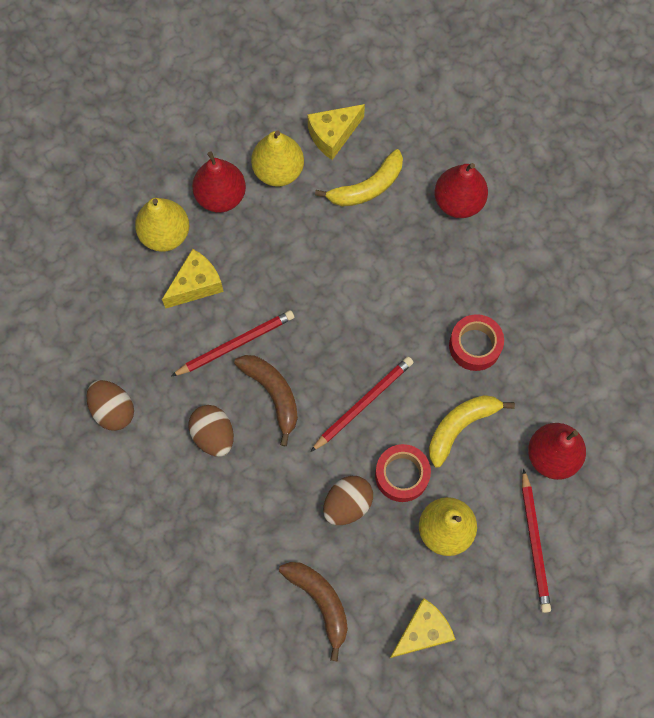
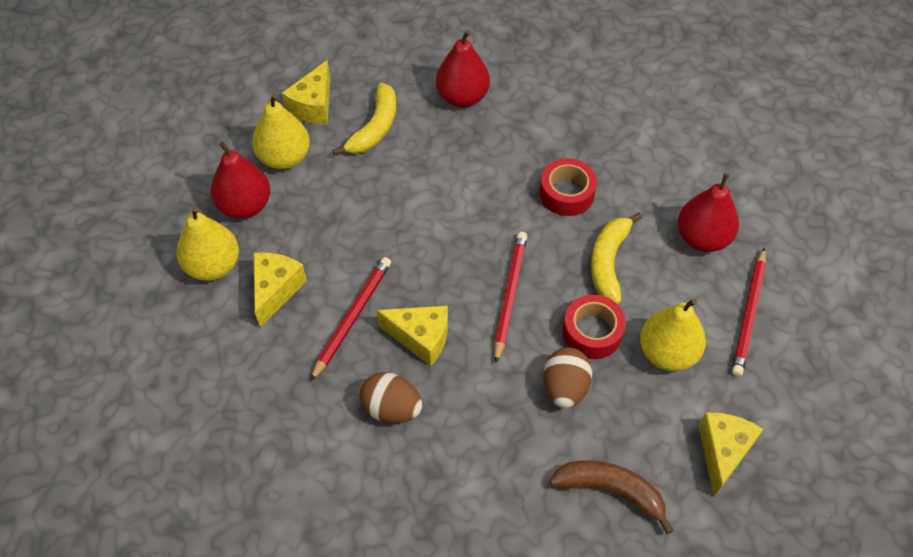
camera: 35 degrees left, 15 degrees down
(113, 410) = (273, 449): brown egg -> none
(273, 394) = (421, 338): brown banana -> yellow cheese
(535, 543) = (749, 314): red pencil -> red pencil turned 60 degrees clockwise

